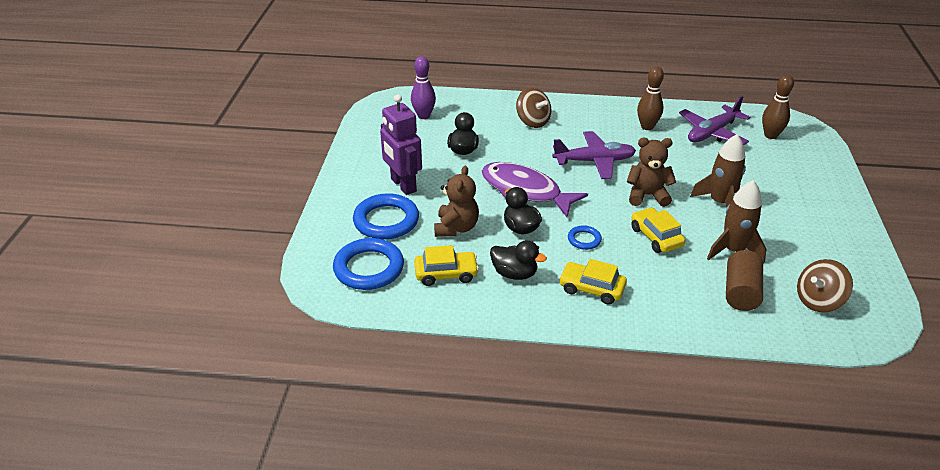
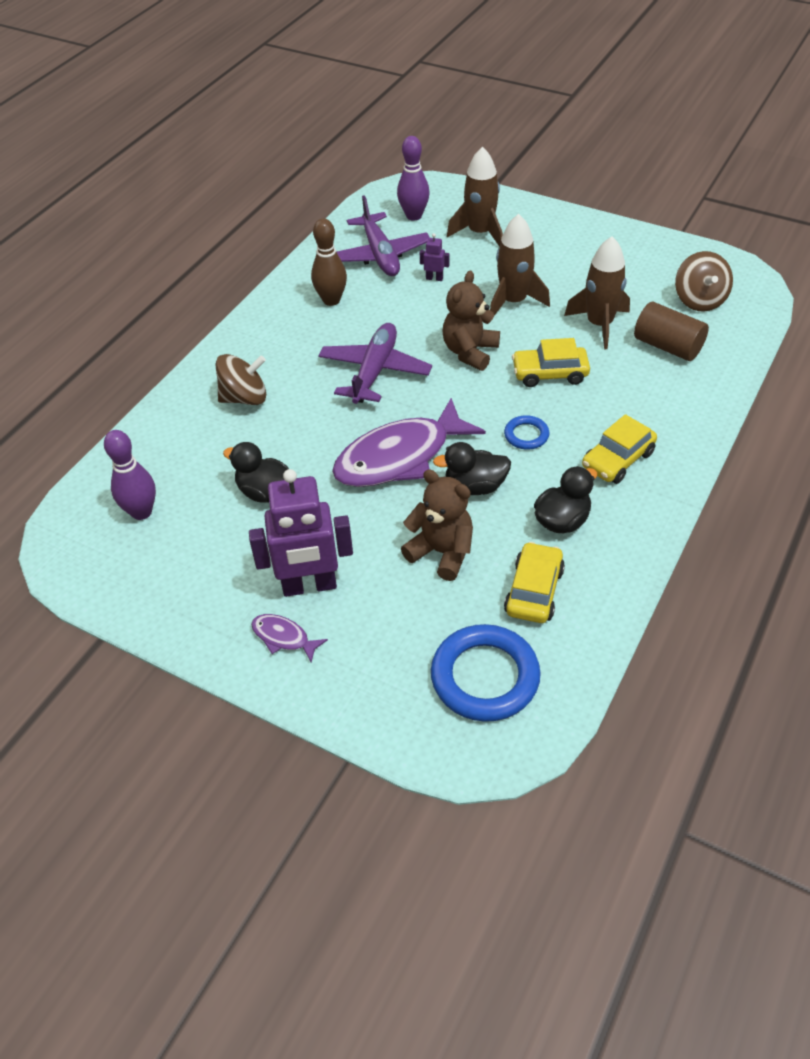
camera: 65 degrees left, 10 degrees up
(363, 187) = (283, 637): none -> purple fish
(386, 221) = (385, 629): blue ring -> none
(710, 161) = (434, 278): none -> purple robot
(770, 135) = (414, 216): brown bowling pin -> purple bowling pin
(783, 169) = (480, 233): none -> brown rocket

